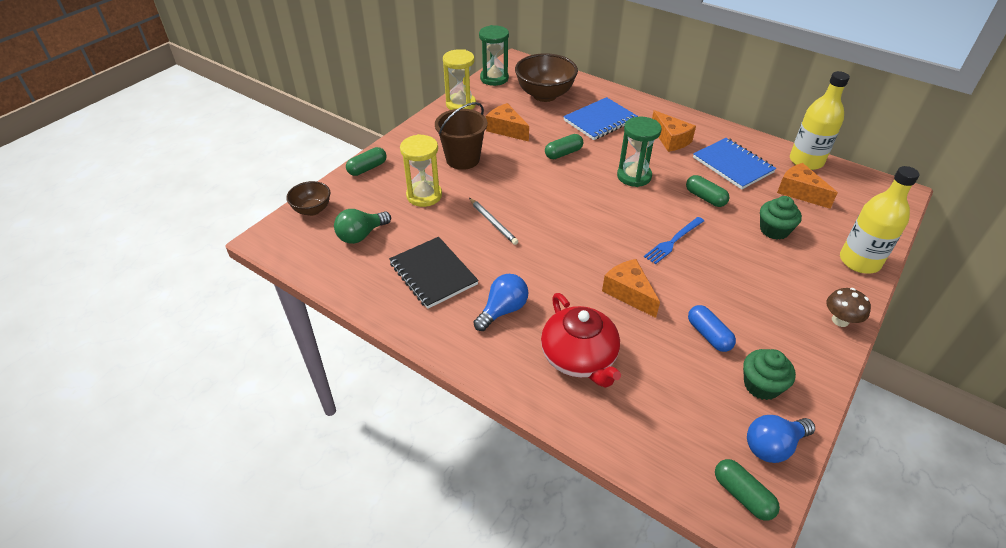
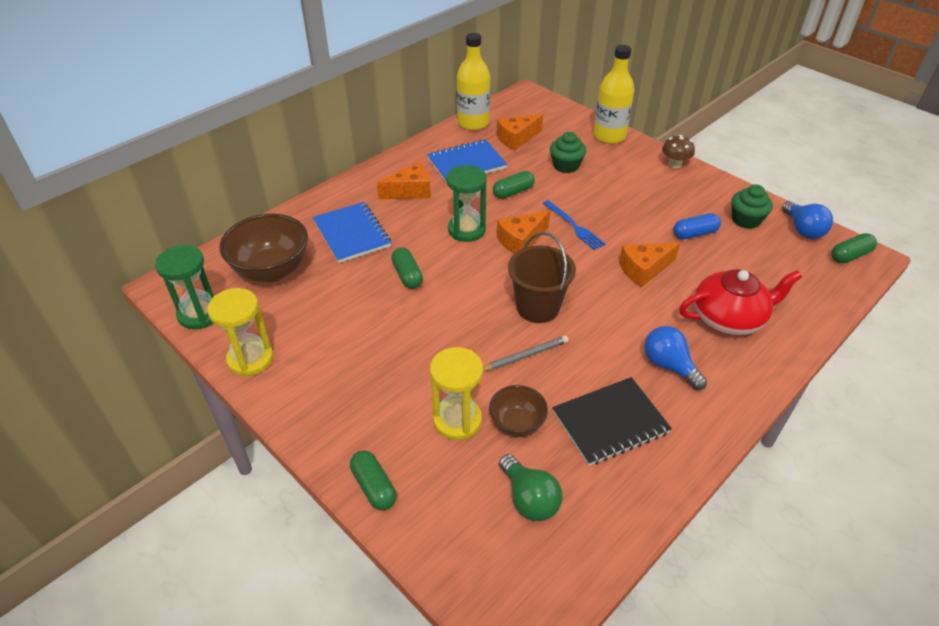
camera: 80 degrees left, 0 degrees up
(312, 210) = (460, 566): brown bowl -> brown bowl (517, 424)
(463, 159) = (388, 371): brown bucket -> brown bucket (538, 307)
(506, 129) = (336, 318): orange cheese -> orange cheese (521, 240)

